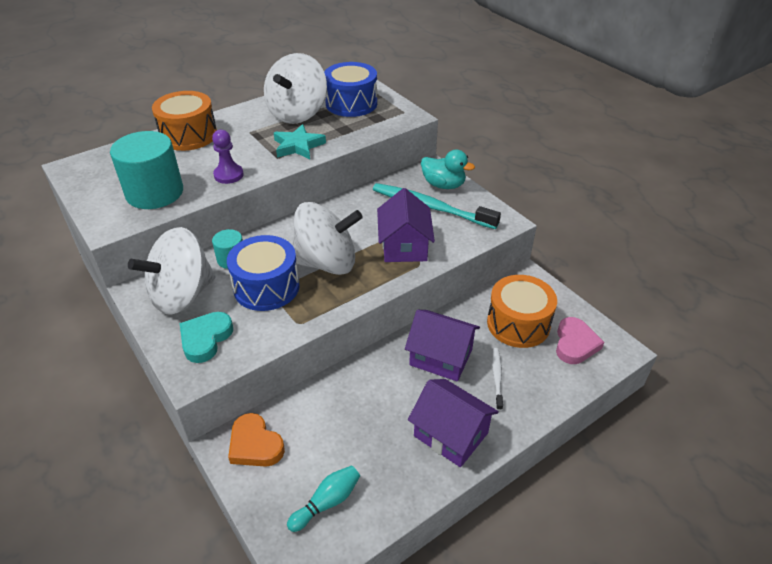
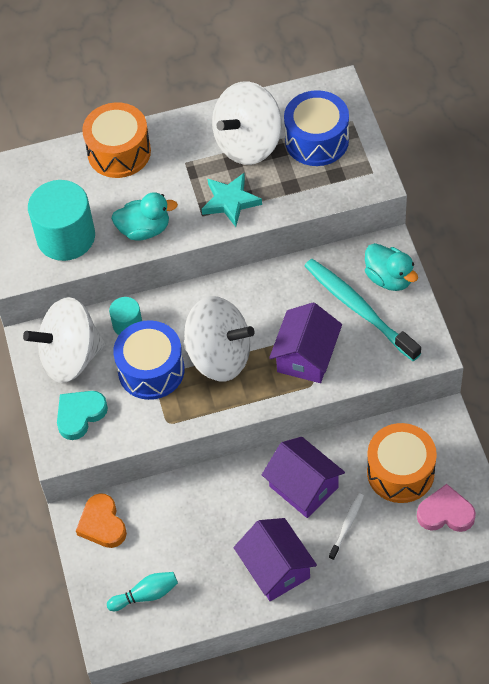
camera: 25 degrees right, 15 degrees up
(228, 175) = (144, 229): purple pawn -> turquoise duck
(575, 344) = (445, 513): pink heart -> pink heart turned 120 degrees counterclockwise

